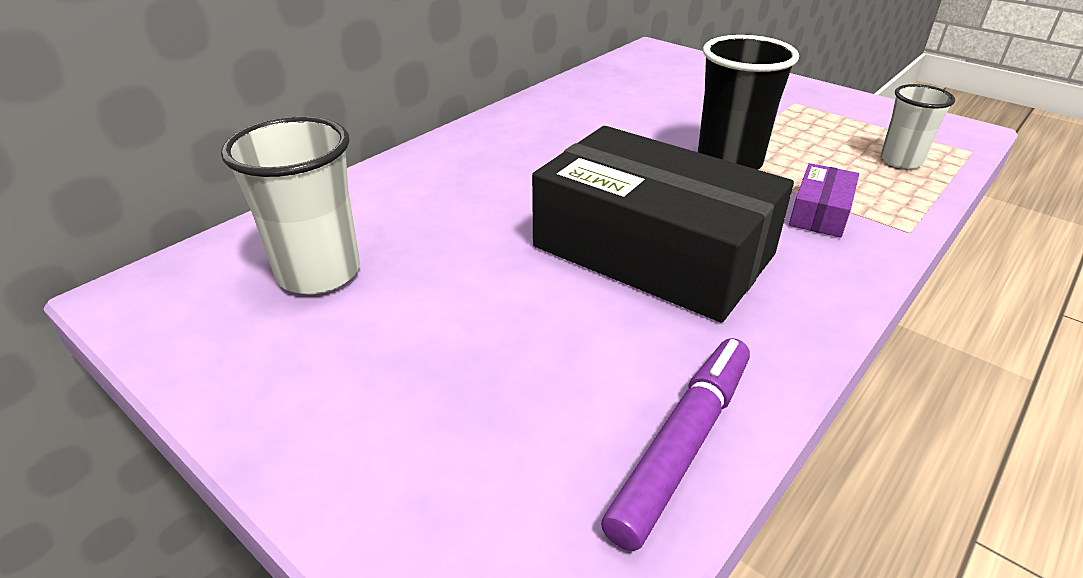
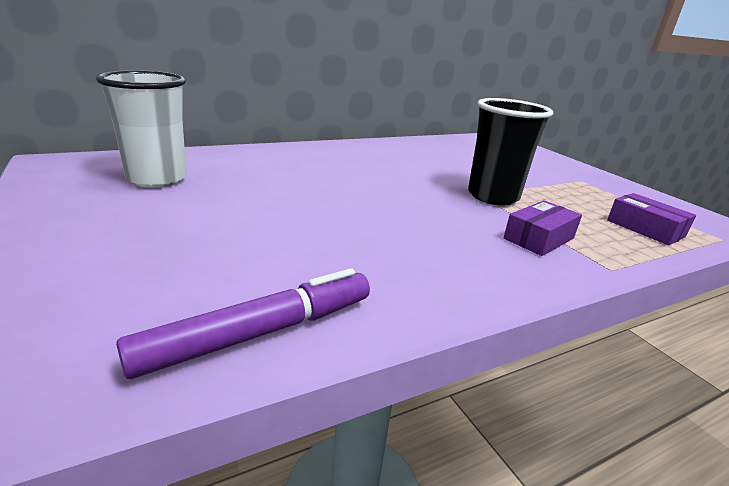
camera: 20 degrees right, 10 degrees down
(652, 251) = (378, 223): black box -> none
(900, 161) = (645, 228): white cup -> purple box

